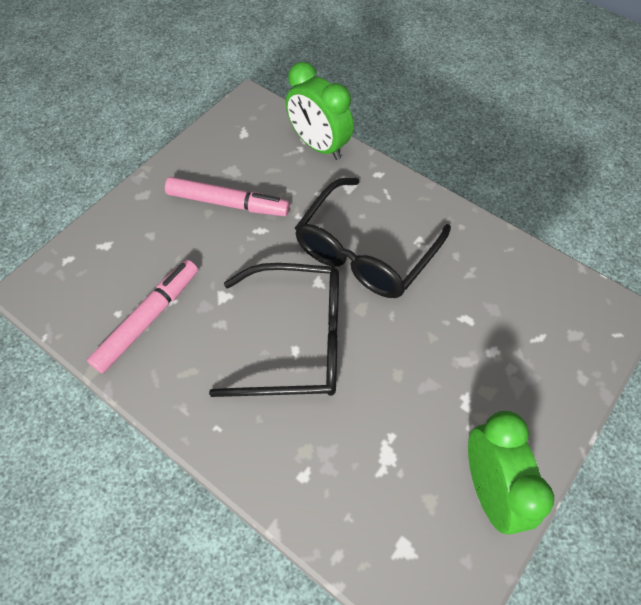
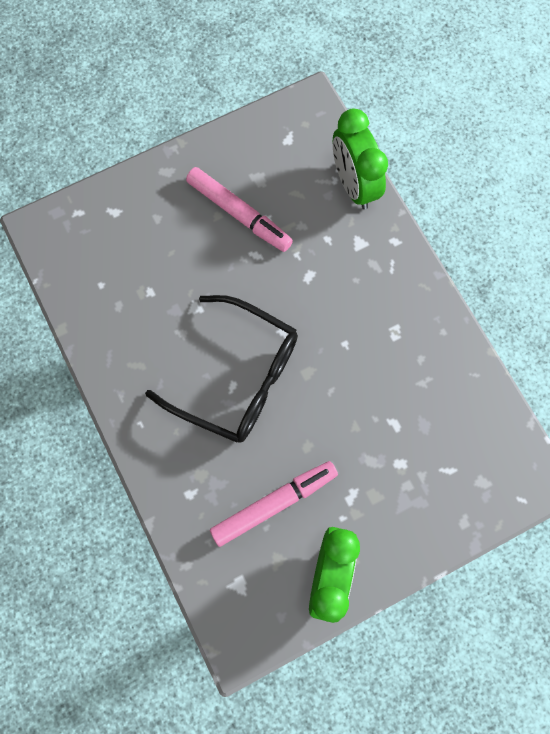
camera: 25 degrees right, 15 degrees up
(148, 319) = (123, 302): pink marker -> pink marker (274, 503)
(365, 251) = (339, 318): black glasses -> none

